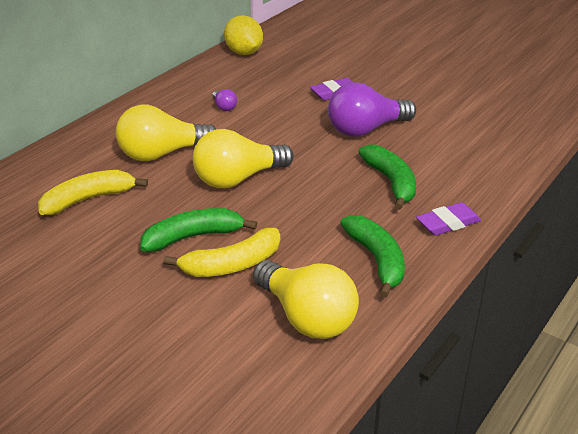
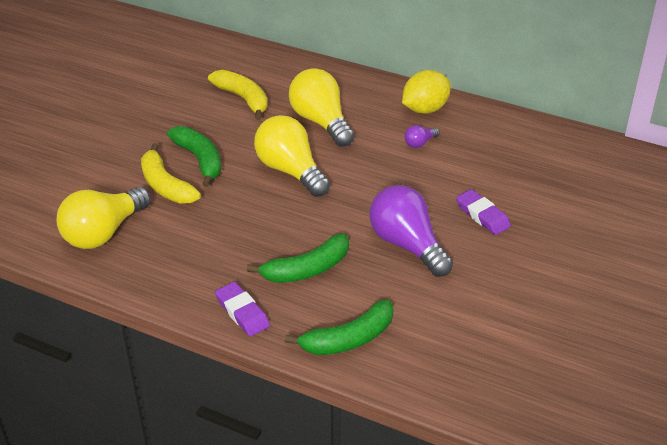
camera: 80 degrees right, 5 degrees up
(244, 52) = (549, 138): yellow lemon -> yellow lemon (425, 109)
(377, 260) = (179, 267): green banana -> green banana (348, 339)

